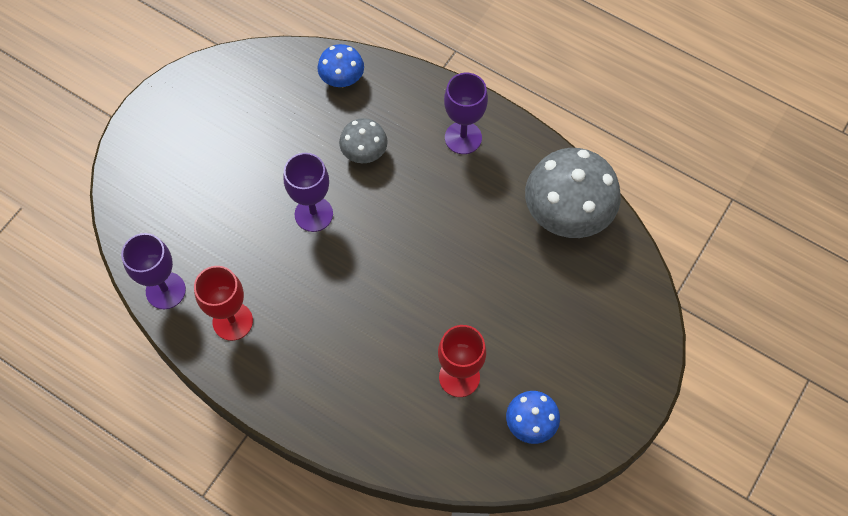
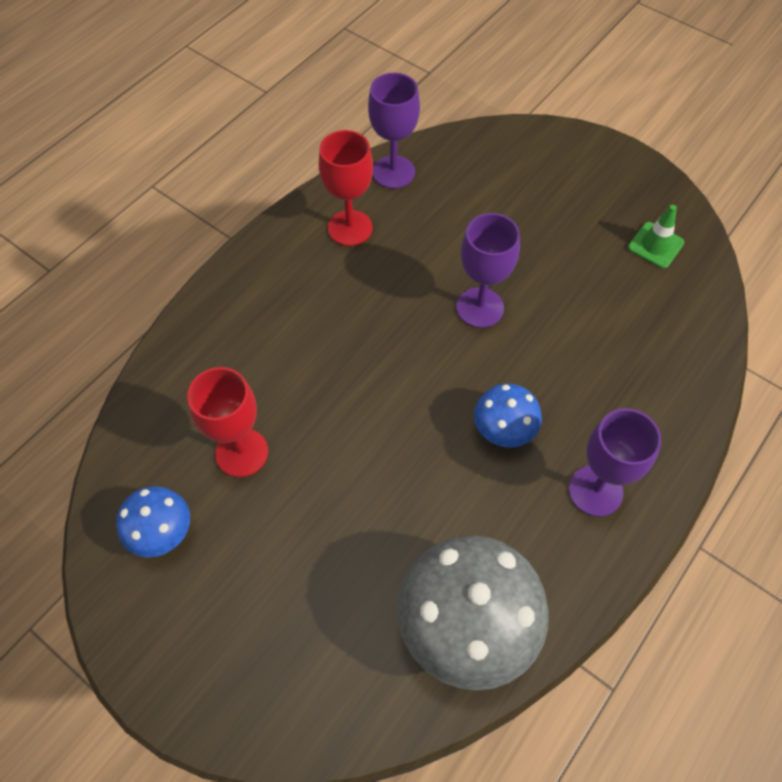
camera: 95 degrees right, 5 degrees down
(246, 89) = (655, 245): none -> green traffic cone
(342, 79) = (680, 347): blue mushroom -> blue mushroom (503, 430)
(364, 153) = (567, 366): grey mushroom -> none

